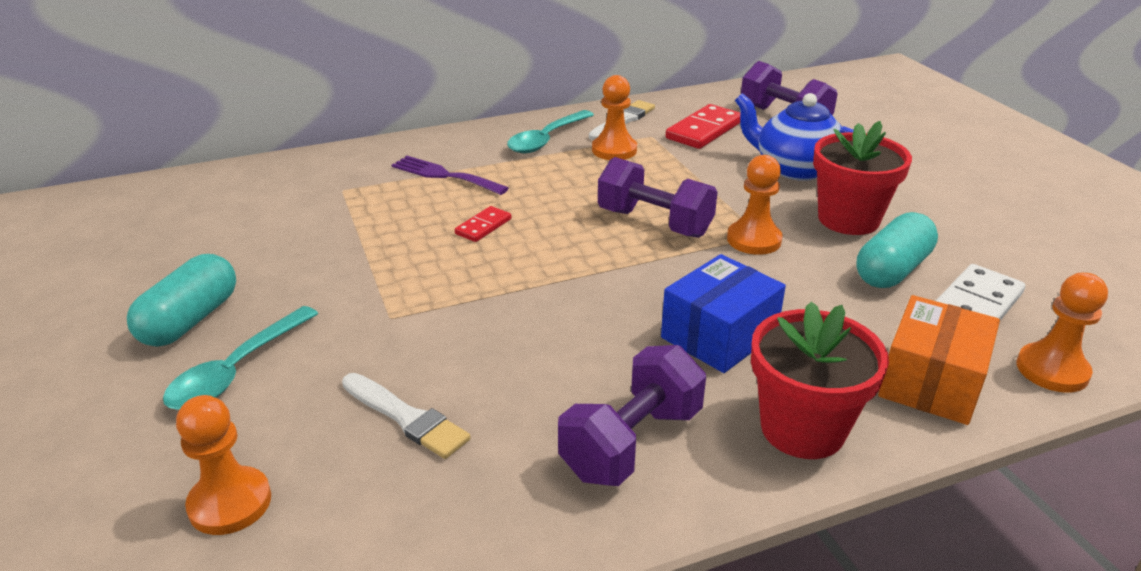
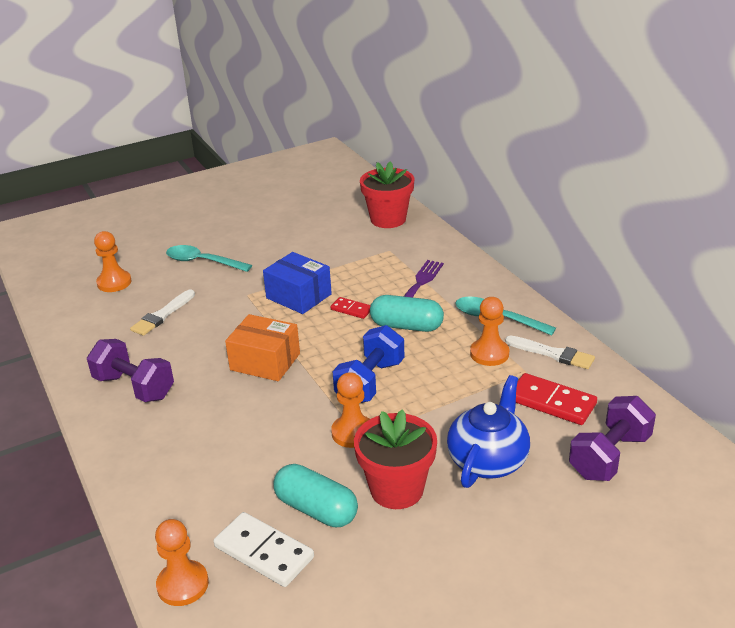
camera: 85 degrees right, 0 degrees up
(190, 320) = (244, 239): turquoise capsule -> turquoise capsule (406, 326)
(654, 223) = (370, 382): purple dumbbell -> blue dumbbell
(719, 335) = (228, 416): blue box -> blue box (299, 296)
(802, 429) = (136, 451): red flower pot -> red flower pot (388, 219)
(931, 382) = (174, 514): orange box -> orange box (265, 362)

